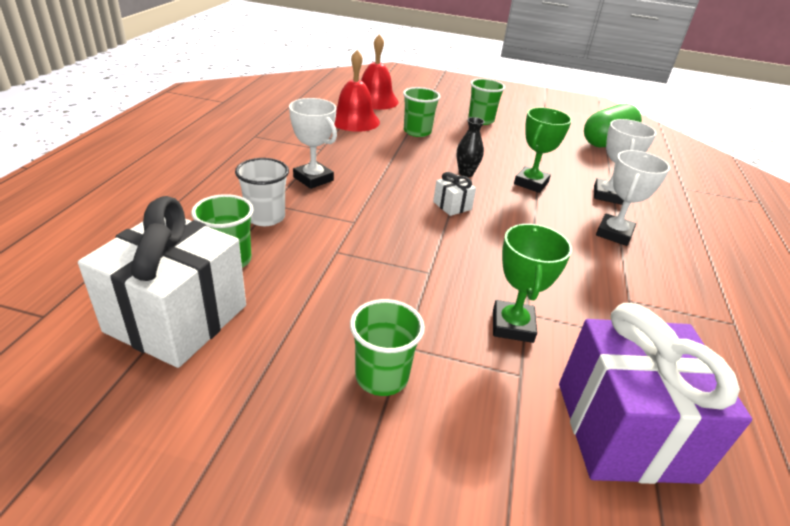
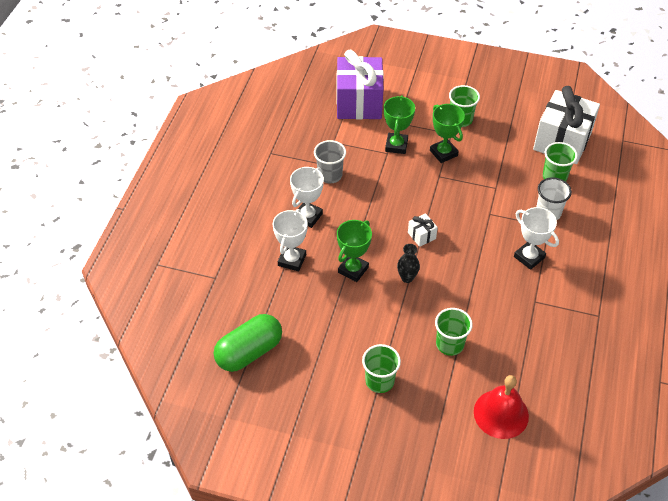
camera: 175 degrees left, 15 degrees up
(354, 120) = (515, 359): red bell -> none
(421, 308) = (443, 153): none -> green trophy
(611, 283) = (330, 175): none -> grey cup

